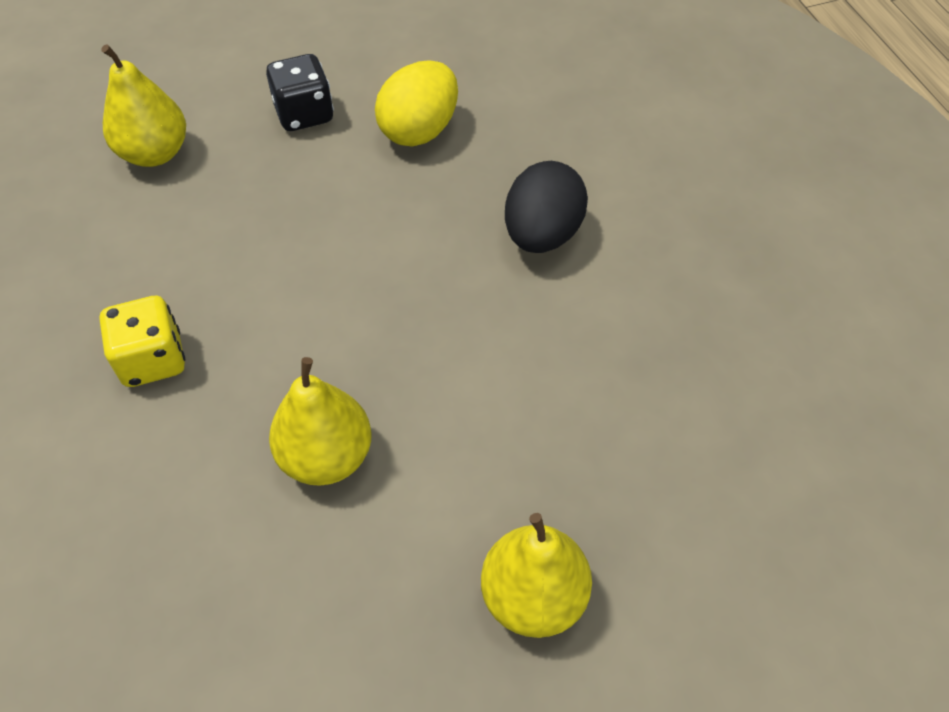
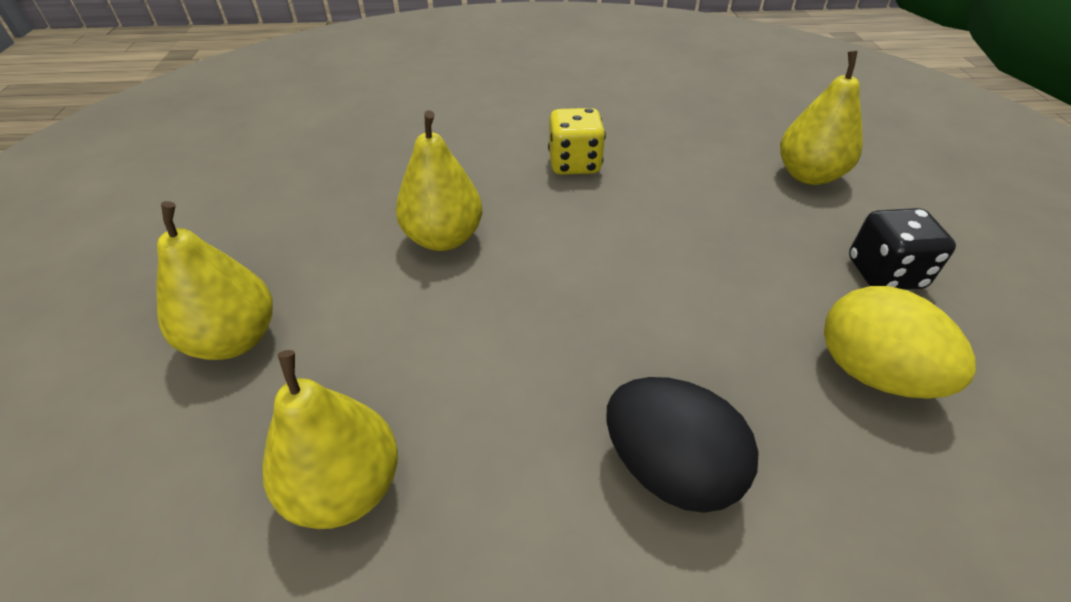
camera: 105 degrees right, 10 degrees down
(636, 422) = (345, 487): none -> yellow pear

